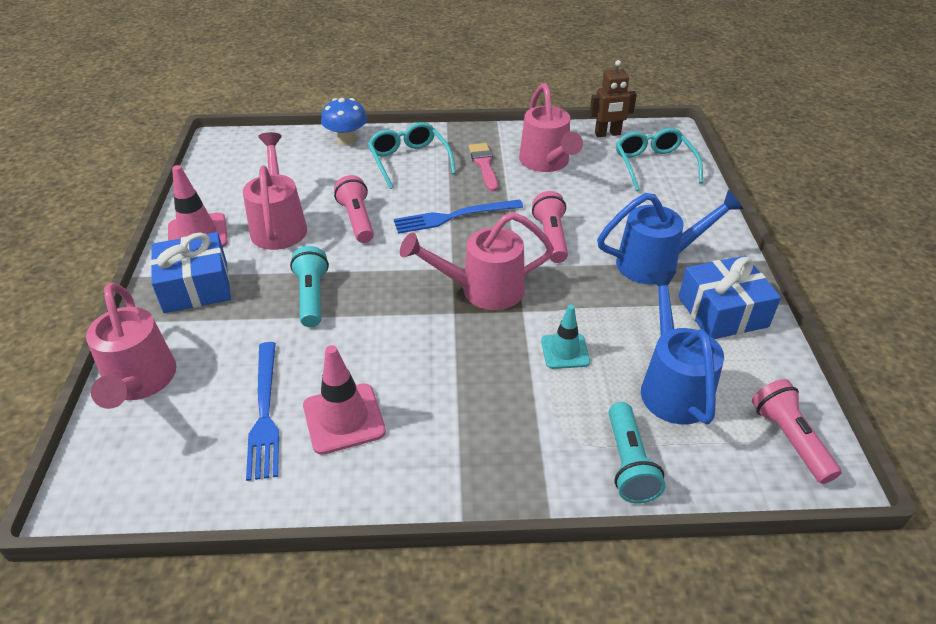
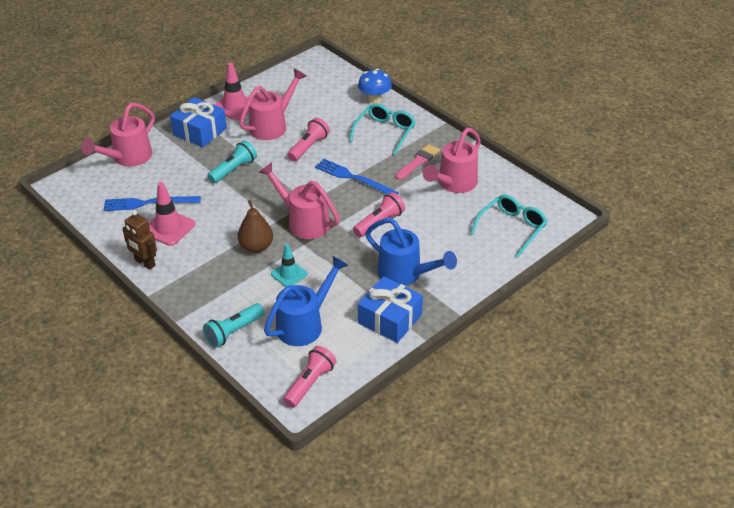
camera: 50 degrees right, 0 degrees up
(265, 413) = (148, 203): blue fork -> blue fork turned 45 degrees clockwise
(482, 353) = (256, 247): none -> brown pear
(607, 134) = (523, 192): brown robot -> brown robot (144, 263)

